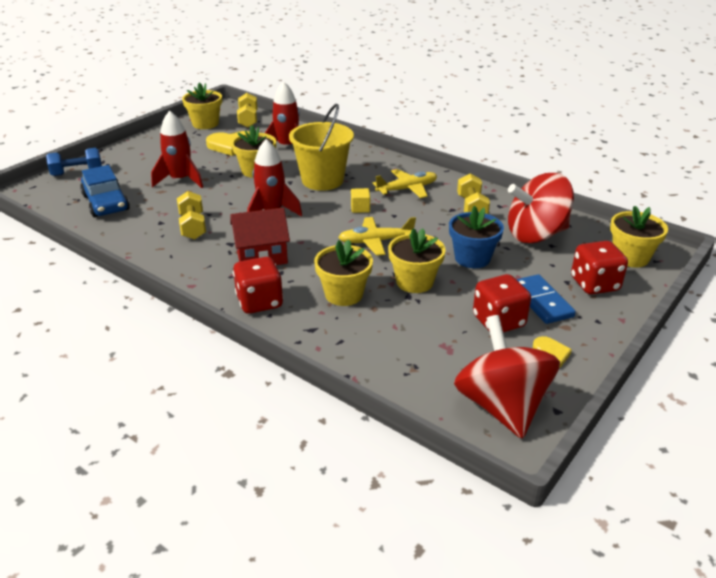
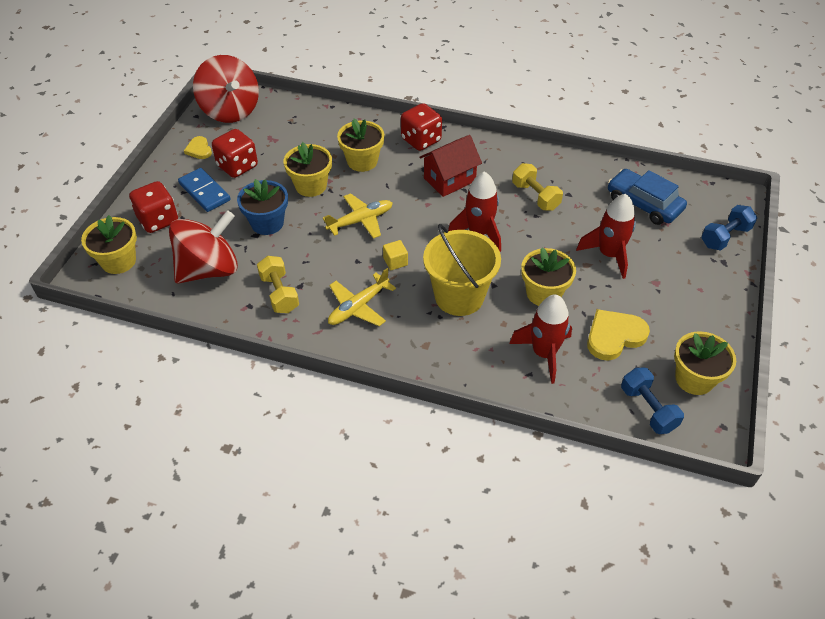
camera: 160 degrees right, 15 degrees up
(248, 120) = (648, 409): yellow dumbbell -> blue dumbbell

